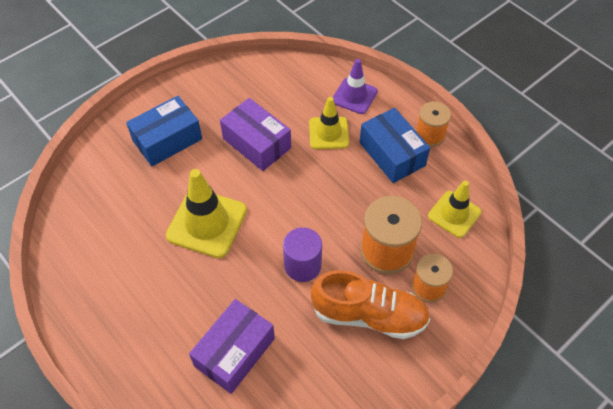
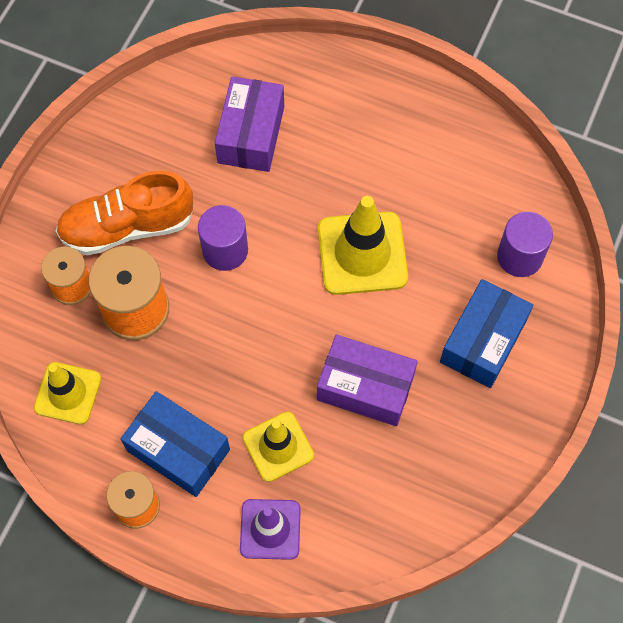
camera: 155 degrees right, 10 degrees up
(105, 178) = (519, 257): none -> purple cylinder

